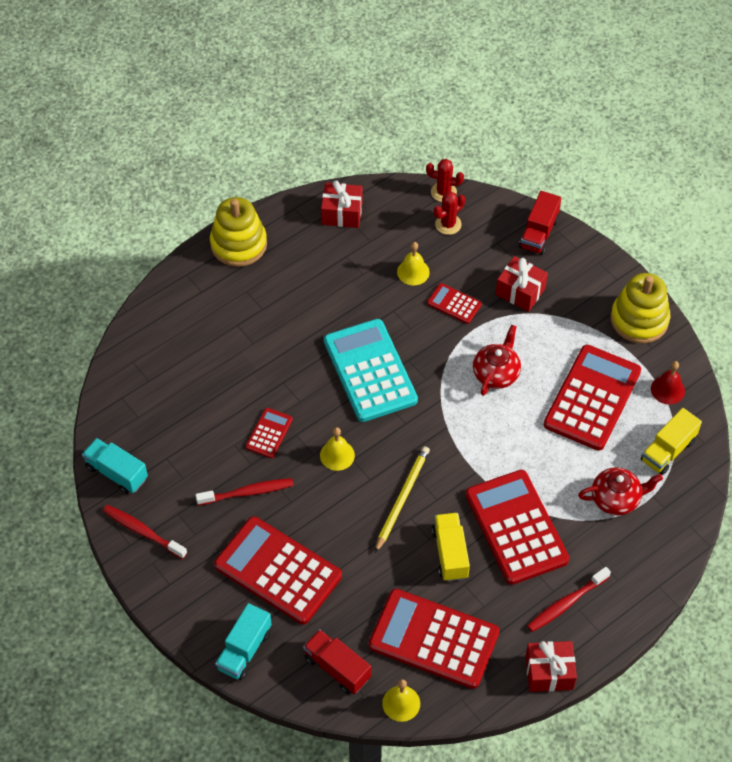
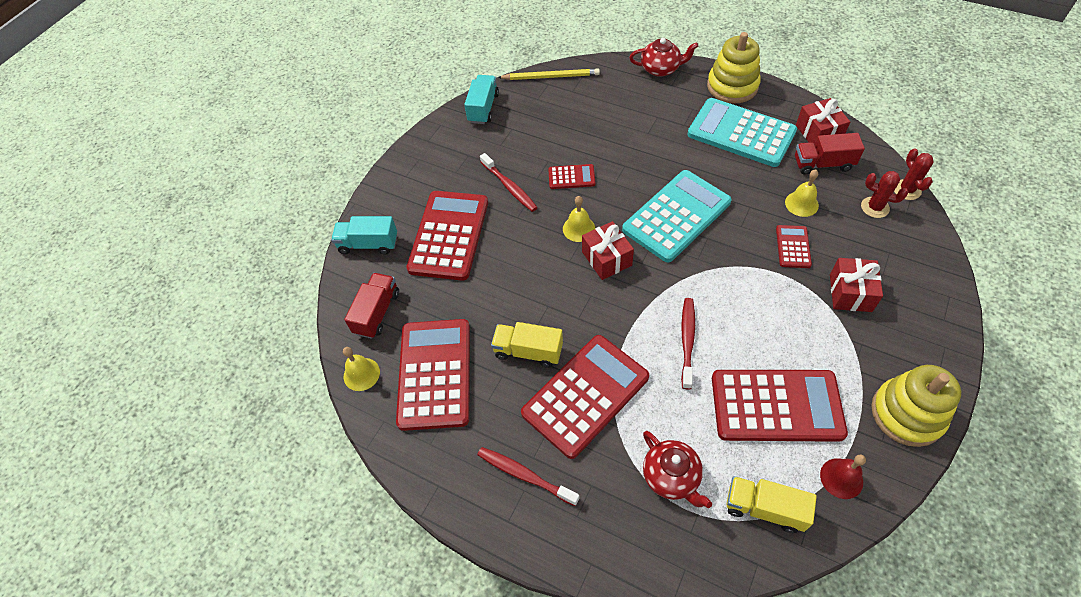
camera: 70 degrees right, 0 degrees up
(143, 531) = (442, 142): red toothbrush -> red toothbrush (687, 341)
(303, 270) = (741, 133): none -> turquoise calculator
(402, 498) = (564, 291): yellow pencil -> yellow pencil (551, 77)
(450, 553) = (528, 351): yellow truck -> yellow truck turned 135 degrees counterclockwise
(496, 373) = (743, 310): red teapot -> red teapot (661, 69)
(538, 233) = (931, 281): red truck -> red truck (823, 164)
(549, 672) = (441, 489): red gift -> red gift (607, 258)

